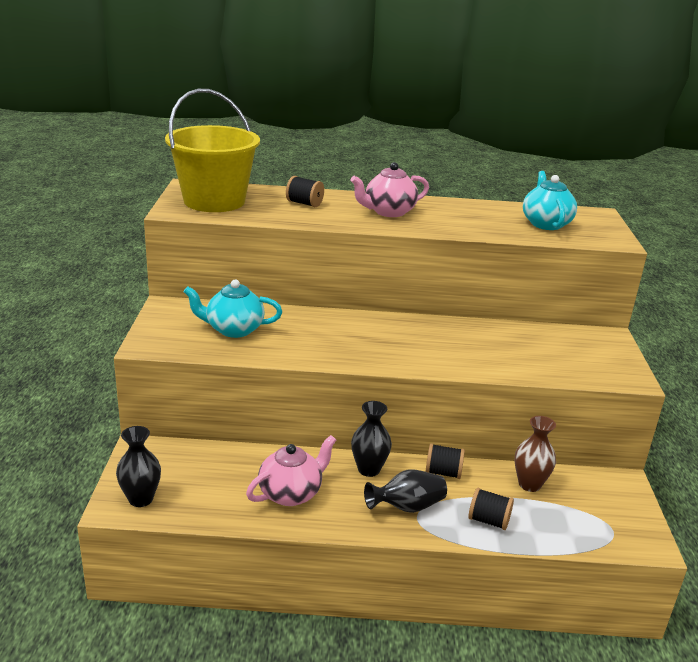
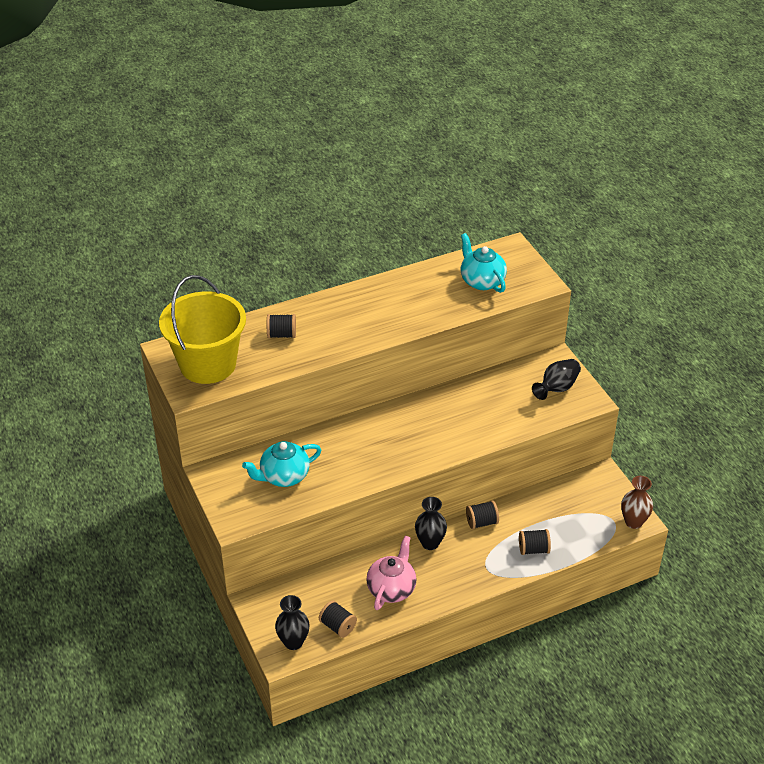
camera: 25 degrees left, 15 degrees up
(201, 504) = (338, 626): none -> black spool
(388, 212) = (355, 317): pink teapot -> none
(407, 507) = (475, 563): black vase -> black vase (557, 388)
(529, 484) = (543, 505): brown vase -> brown vase (633, 522)

